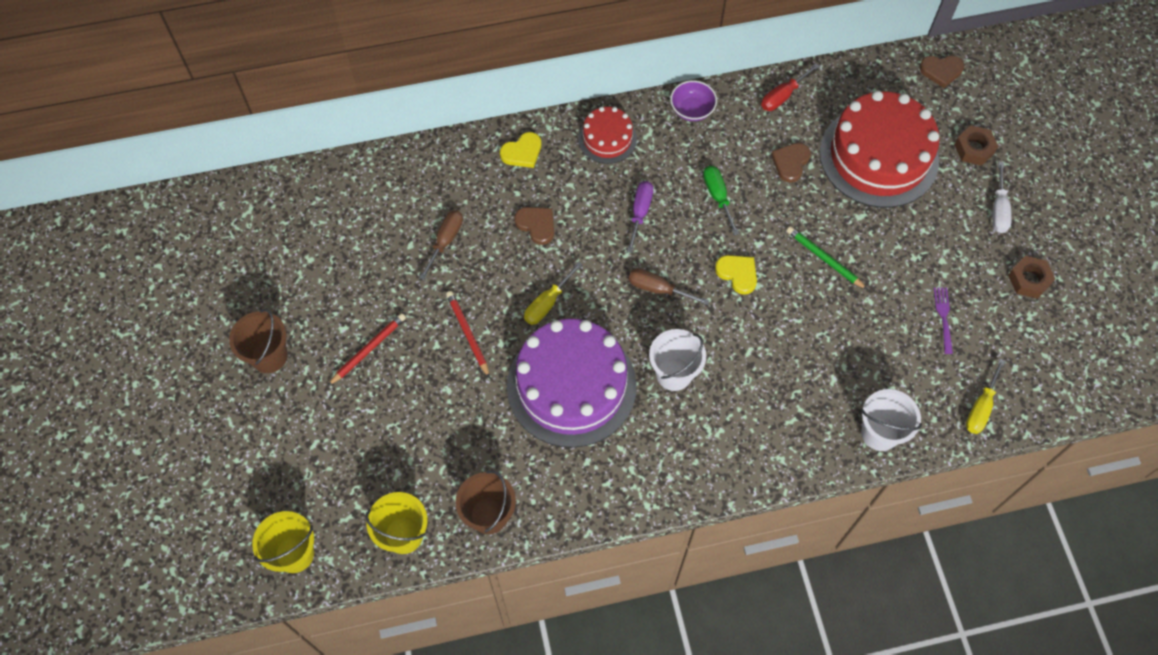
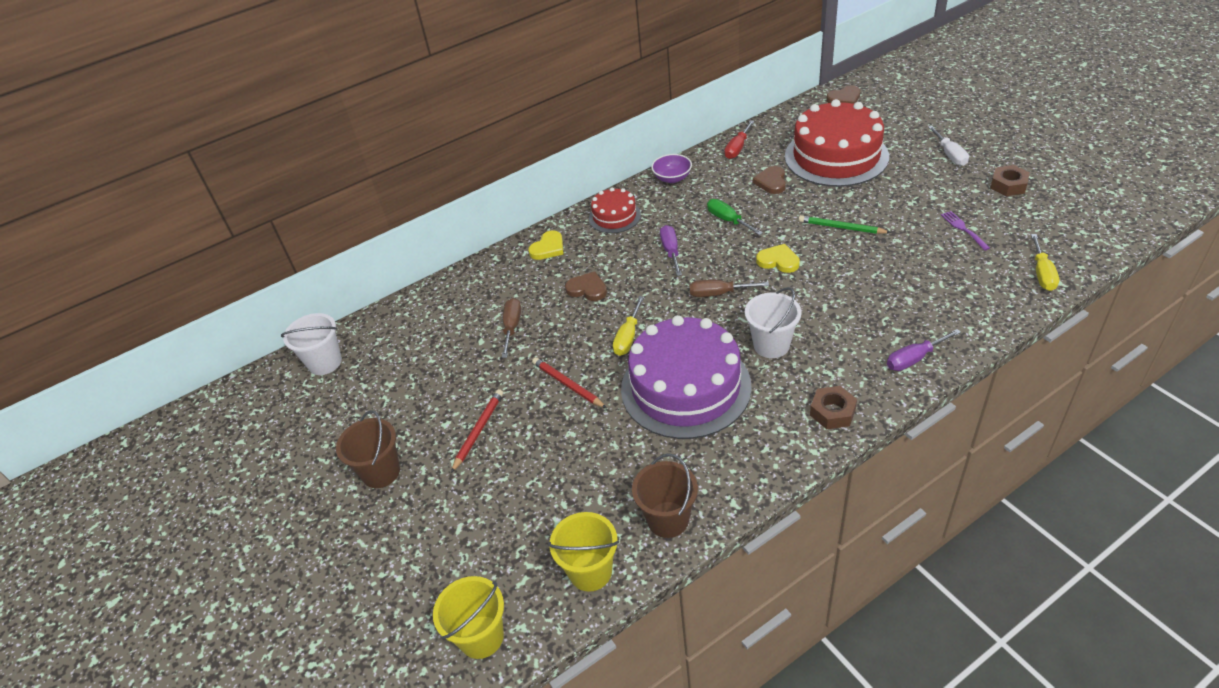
camera: 15 degrees left, 20 degrees down
(794, 449) = (914, 359): none -> purple screwdriver
(879, 433) = (976, 320): white bucket -> white bucket (325, 362)
(974, 149) = (903, 129): brown nut -> brown nut (832, 412)

